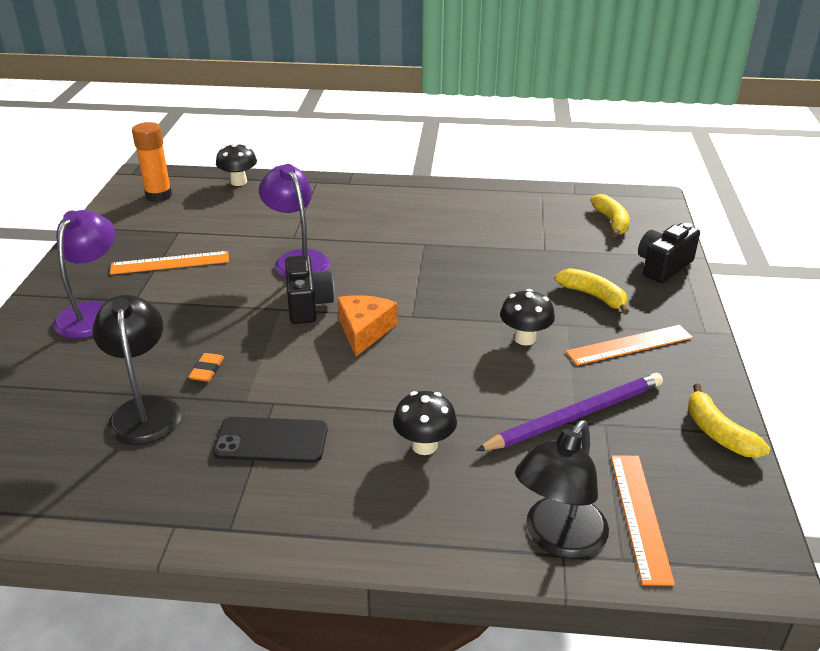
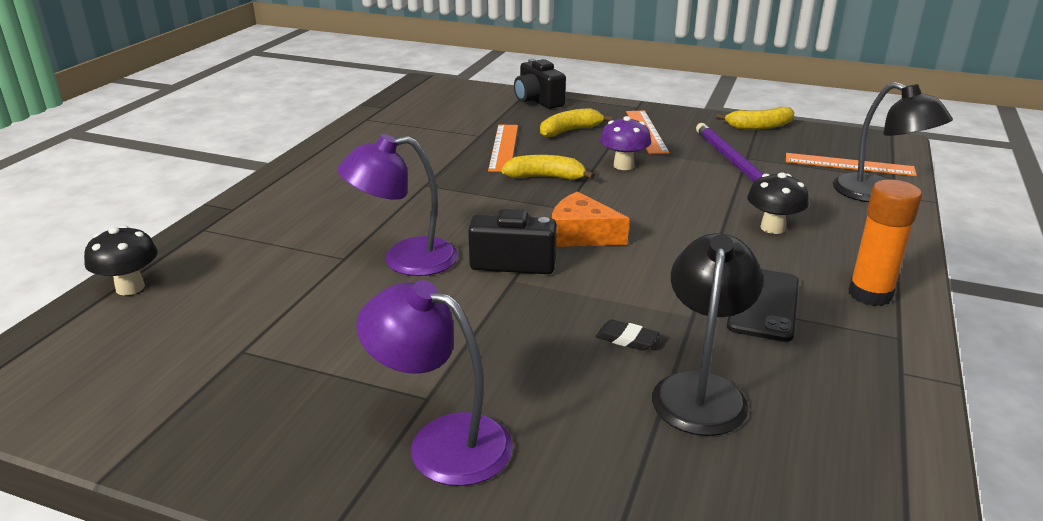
camera: 75 degrees left, 5 degrees down
(144, 410) = (701, 390): black lamp -> black lamp turned 105 degrees clockwise
(159, 196) = (88, 367): orange glue stick -> orange glue stick (870, 294)
(170, 263) = (337, 361): orange ruler -> orange ruler (504, 147)
(207, 370) = (626, 339): orange eraser -> black eraser
(525, 338) = (623, 165): black mushroom -> purple mushroom
(612, 222) = (451, 104): yellow banana -> yellow banana (546, 177)

